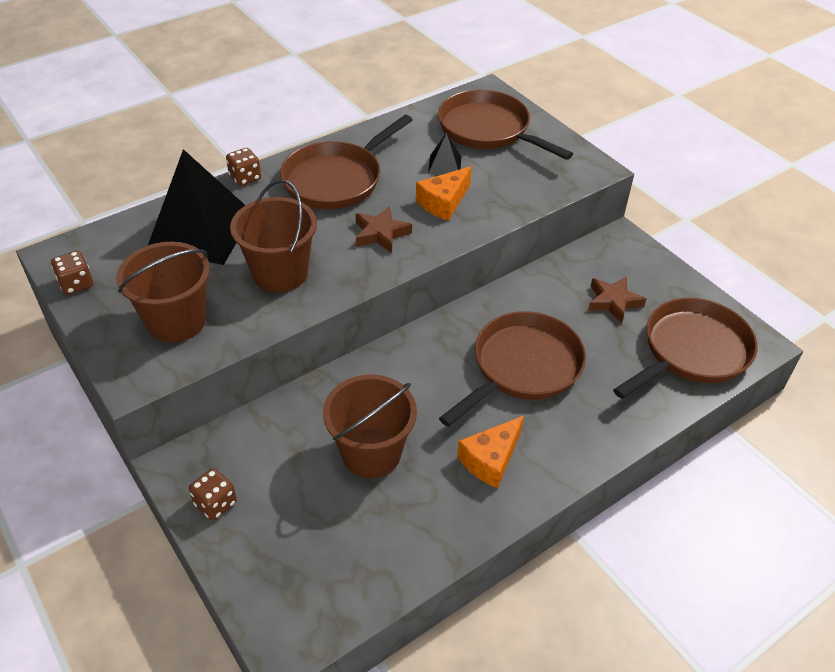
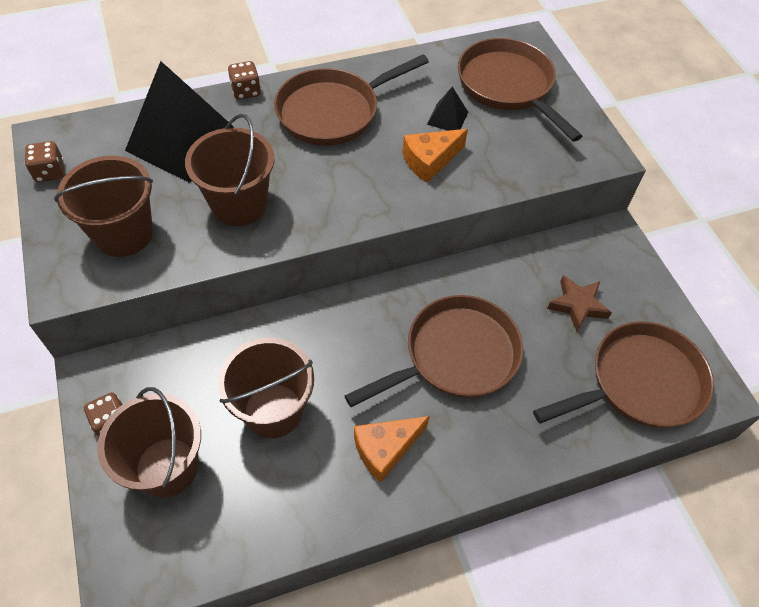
camera: 15 degrees right, 10 degrees up
(287, 527) = (167, 467): none -> brown bucket
(381, 234) = (353, 182): brown star -> none

